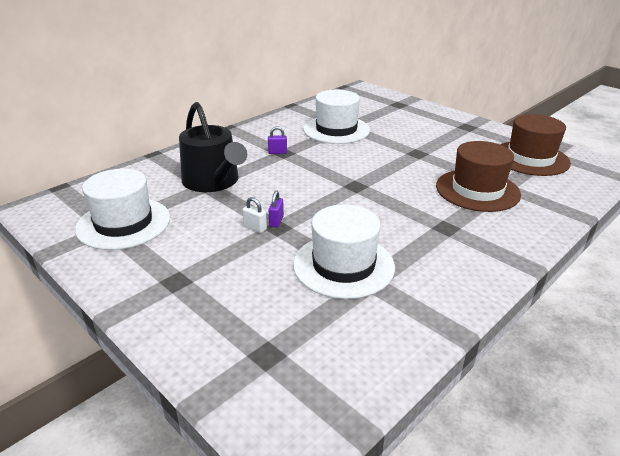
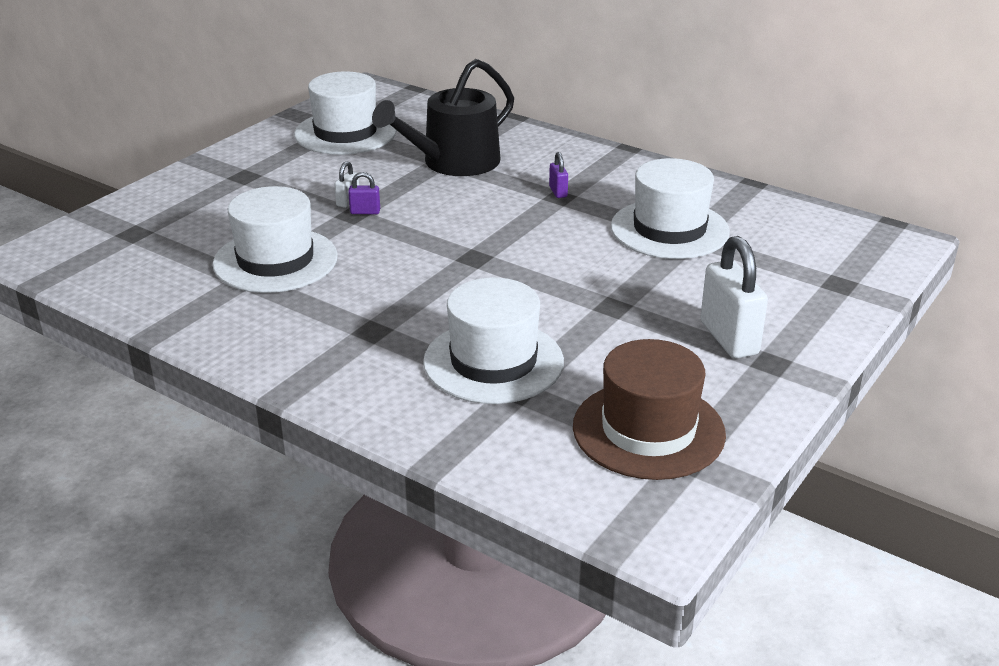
camera: 80 degrees right, 0 degrees up
(447, 132) = (728, 338): none -> white padlock
(477, 190) = (493, 362): brown hat -> white hat

